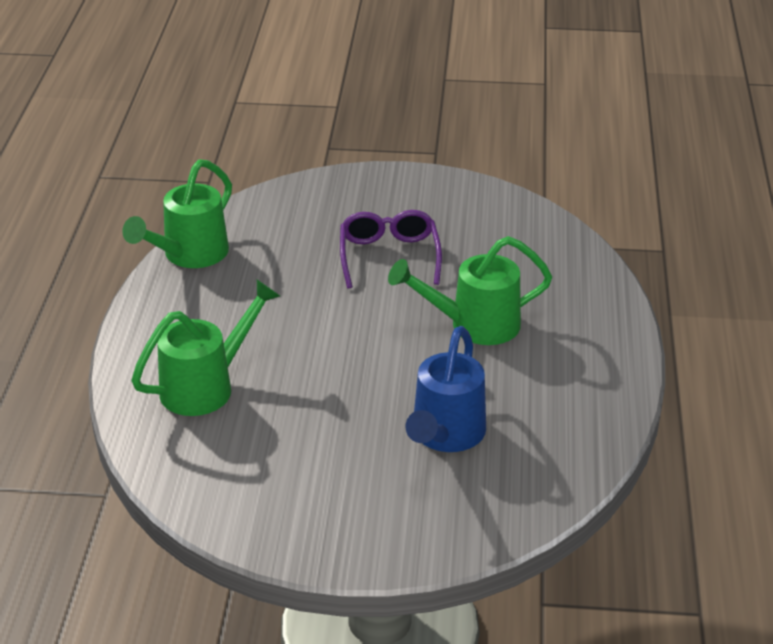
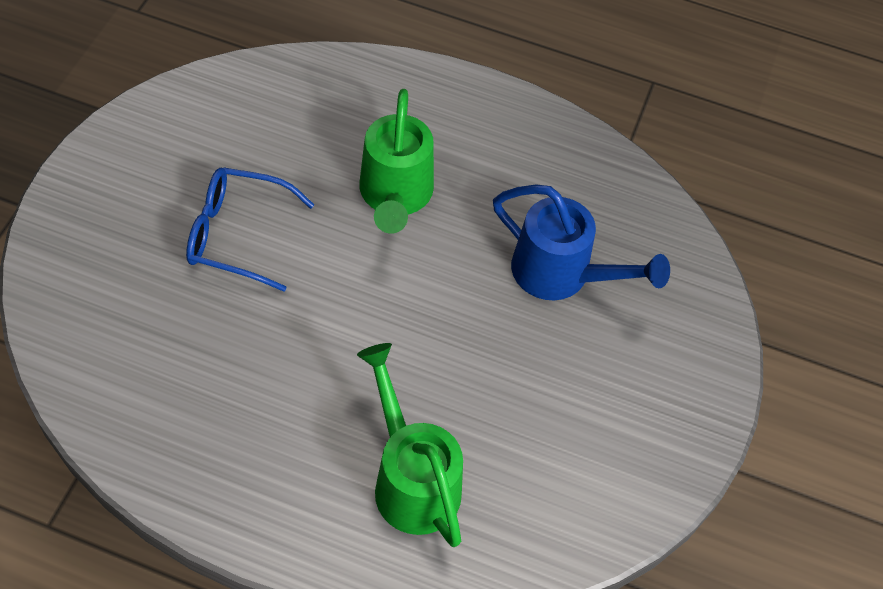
camera: 80 degrees left, 20 degrees up
(189, 255) = (136, 444): green watering can -> none
(389, 257) = (239, 235): purple glasses -> blue glasses

